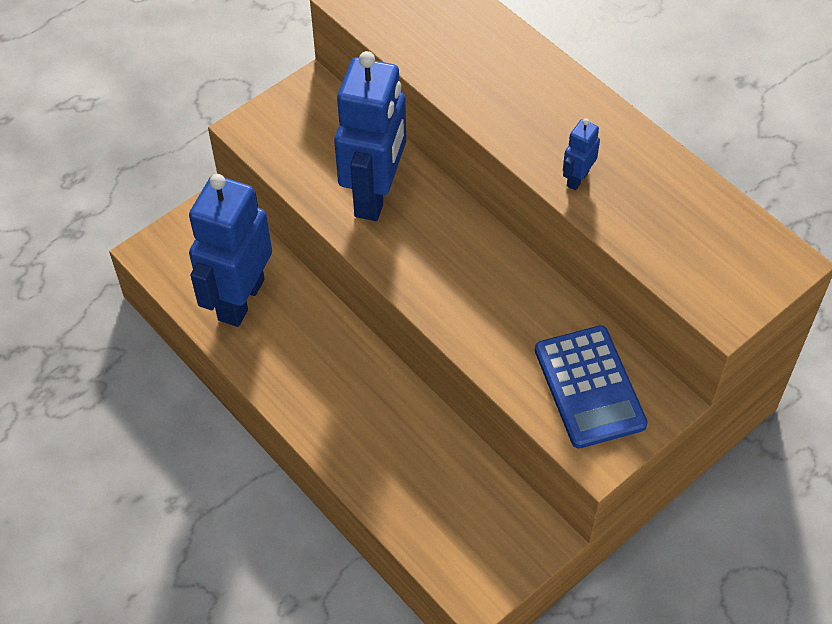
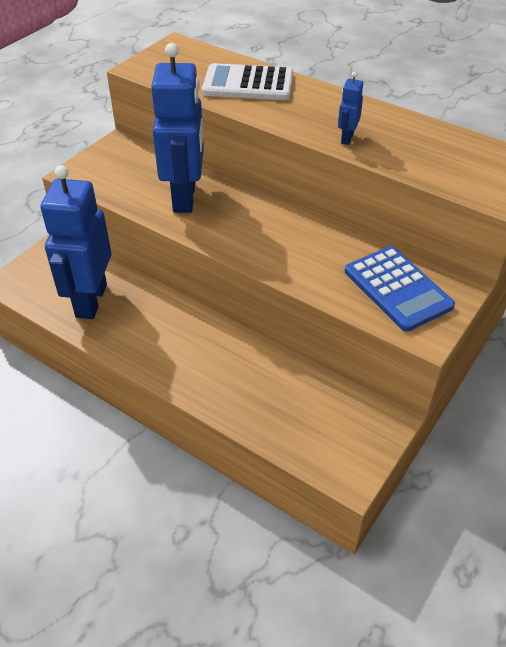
camera: 15 degrees left, 10 degrees down
(484, 57) = (248, 84): none -> white calculator

